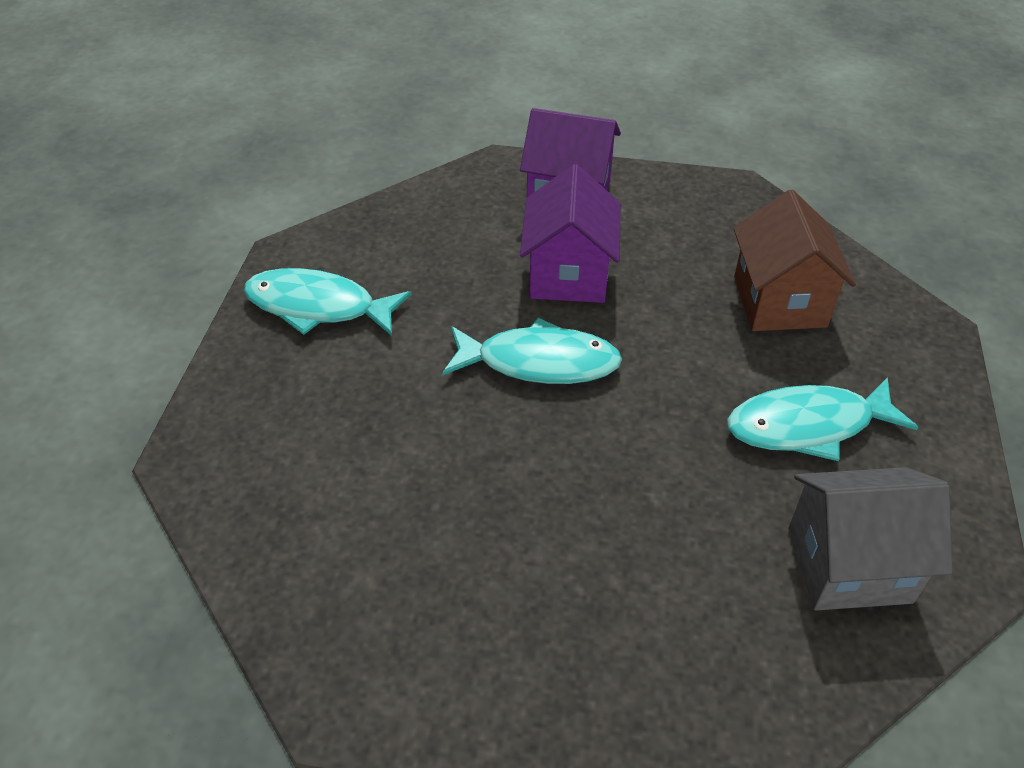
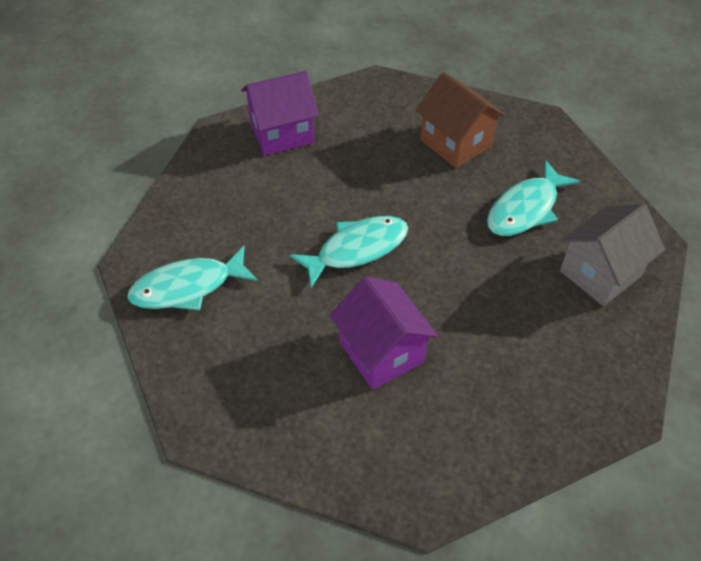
camera: 35 degrees left, 5 degrees up
(568, 275) = (326, 185): purple house -> purple house (381, 352)

